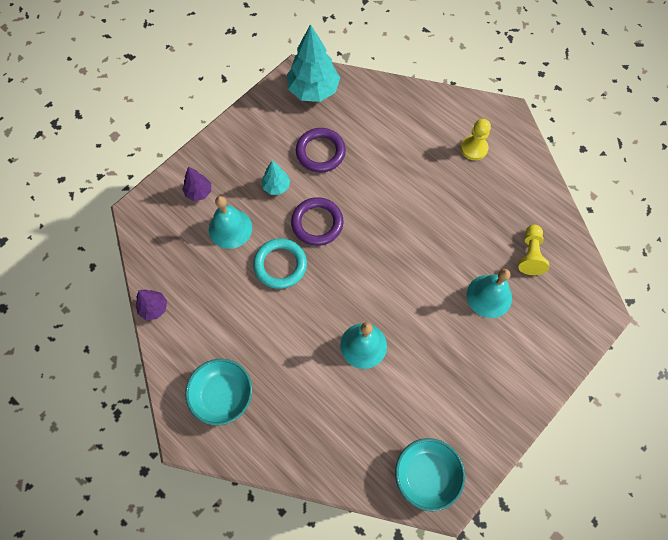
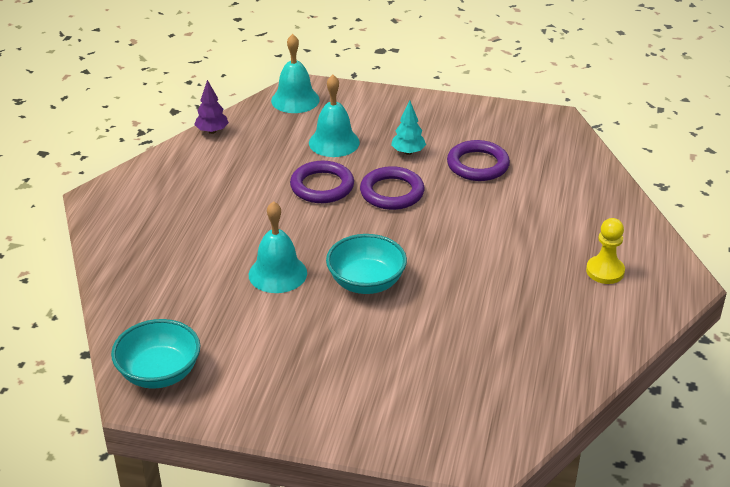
camera: 60 degrees right, 30 degrees down
(199, 192) = (355, 110): purple tree -> none
(222, 395) = (153, 202): turquoise bowl -> turquoise bowl (366, 282)
(280, 265) = (322, 186): turquoise ring -> purple ring
(313, 90) = (547, 134): turquoise tree -> none
(489, 296) = (420, 349): turquoise bell -> turquoise bell (295, 100)
(530, 254) = (508, 367): yellow pawn -> none

